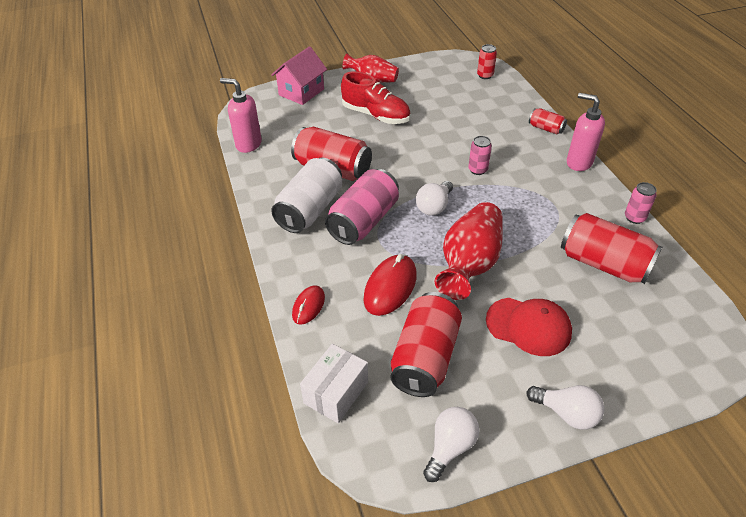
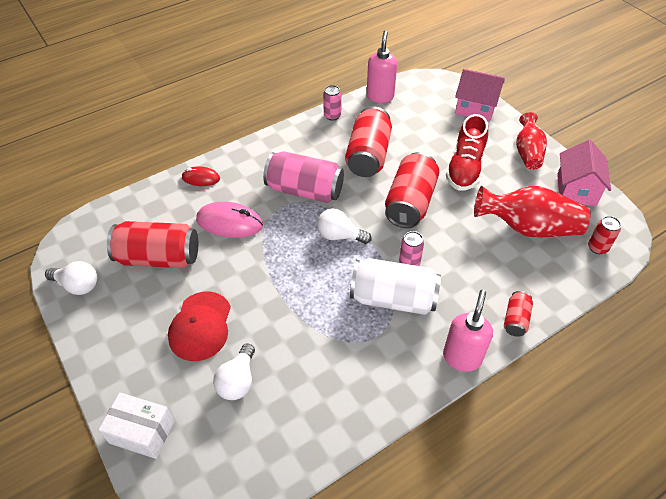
camera: 75 degrees right, 5 degrees up
(310, 209) = (309, 154): white can -> white can (393, 298)
(336, 392) = (122, 211): white box -> white box (142, 432)
(390, 287) = (230, 222): red mouse -> pink mouse
(423, 68) = (576, 189): none -> pink house
(469, 264) = (269, 273): red vase -> red vase (528, 227)
(566, 413) = (109, 361): white light bulb -> white light bulb (238, 381)
(603, 263) = (295, 387): red can -> red can (410, 203)
(634, 218) = (379, 419): pink can -> pink can (332, 116)

